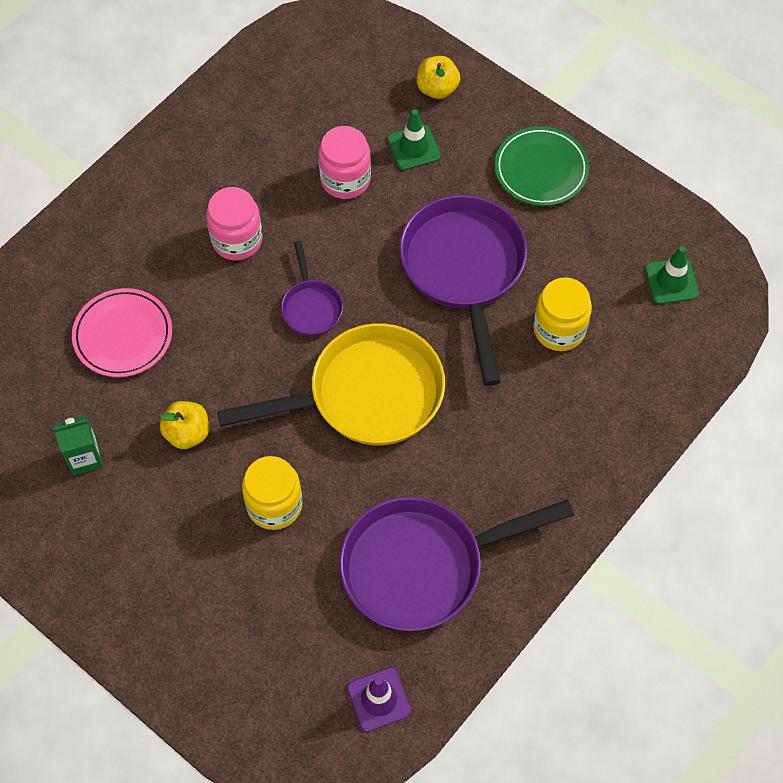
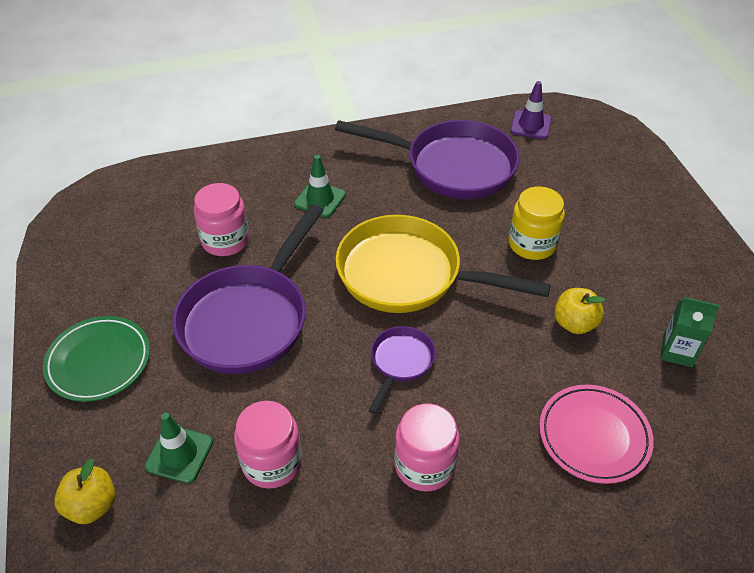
camera: 145 degrees left, 15 degrees down
(559, 329) = (225, 240): yellow jar -> pink jar
(671, 281) = (114, 226): green traffic cone -> green traffic cone (320, 199)

